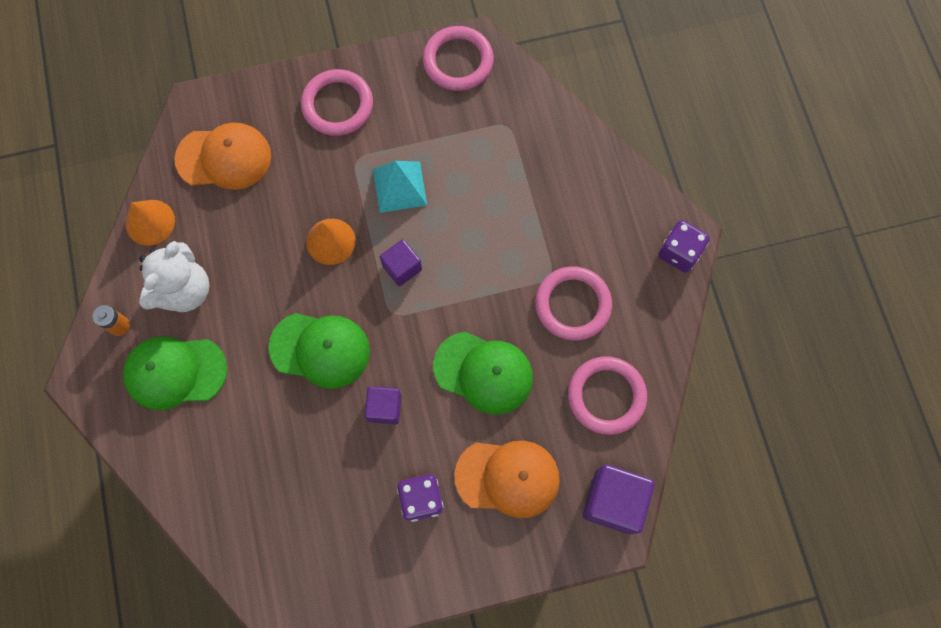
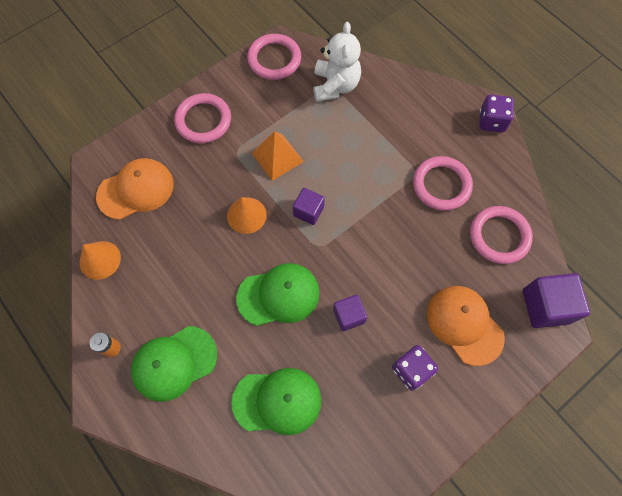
camera: 25 degrees left, 5 degrees down
(184, 290) = (151, 298): white teddy bear -> white teddy bear (335, 86)
(399, 187) = (277, 157): turquoise pyramid -> orange pyramid
(483, 372) = (406, 258): green cap -> green cap (277, 401)
(508, 478) = (464, 324): orange cap -> orange cap turned 105 degrees counterclockwise

